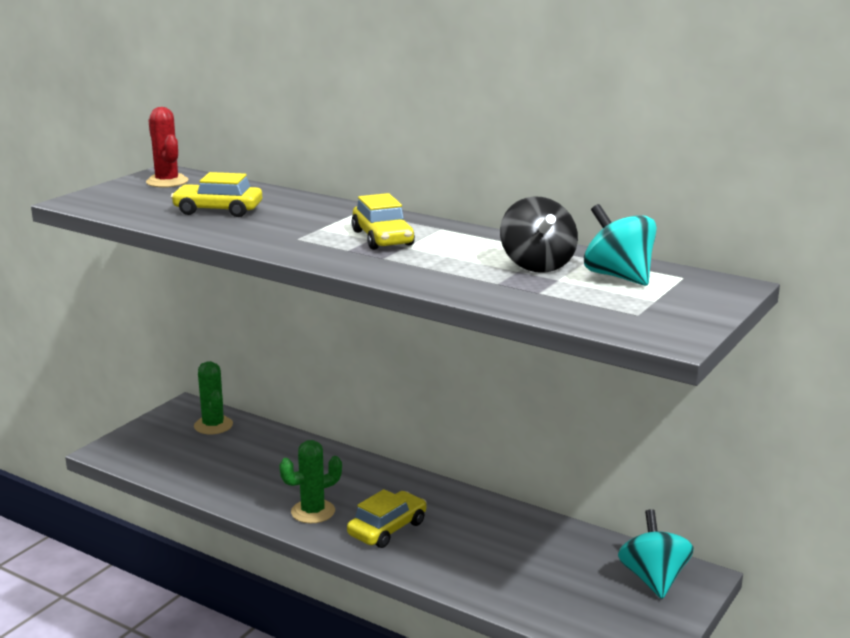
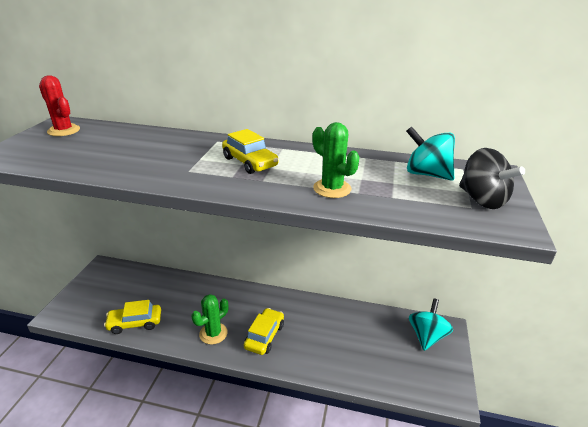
camera: 20 degrees left, 10 degrees up
(213, 425) = (124, 278): green cactus -> green cactus (332, 189)
(218, 210) = (114, 152): yellow car -> yellow car (135, 323)
(537, 265) = (369, 172): black spinning top -> black spinning top (482, 200)
(653, 579) = (427, 336): turquoise spinning top -> turquoise spinning top turned 45 degrees clockwise

